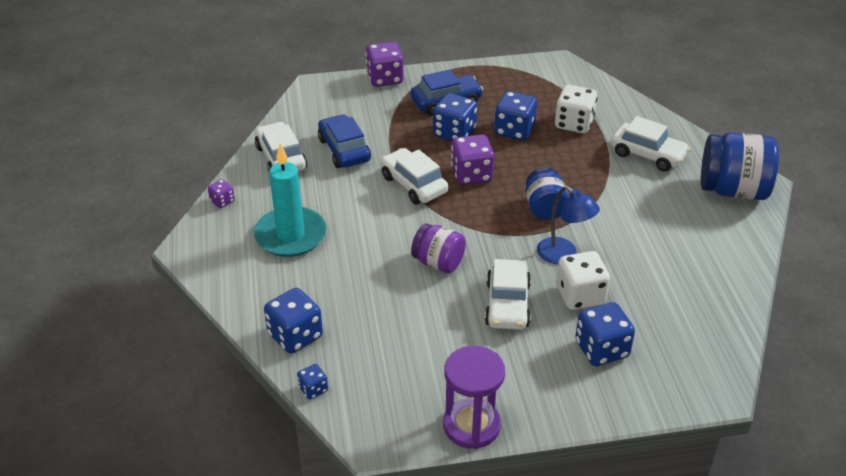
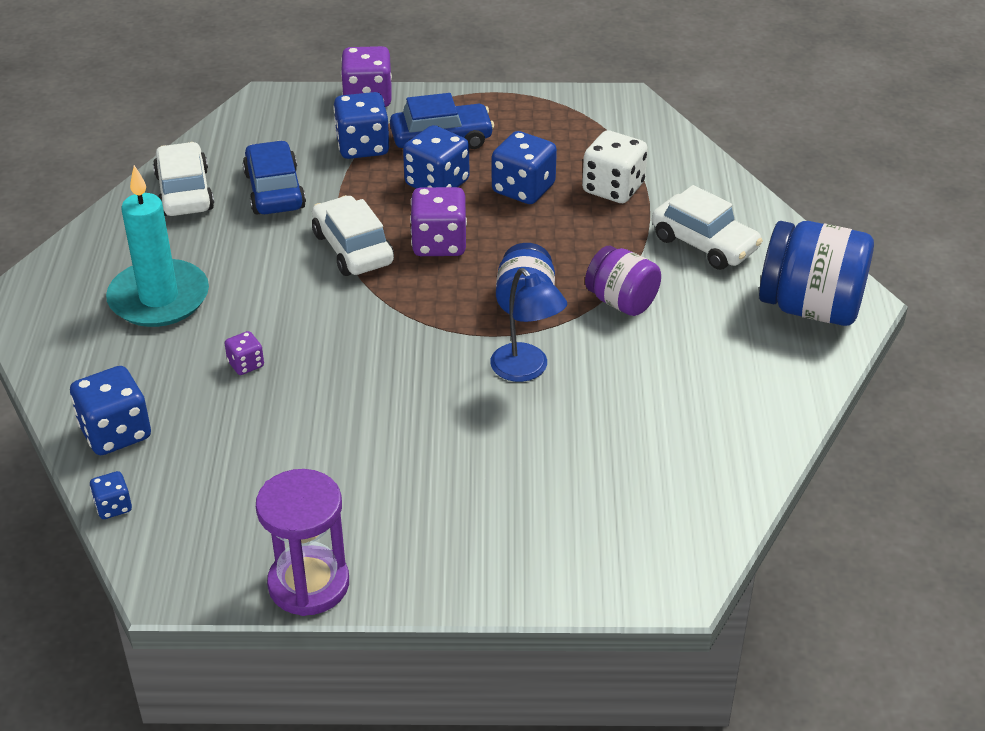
camera: 10 degrees right, 0 degrees up
(222, 201) = (84, 242): purple dice -> purple dice (246, 364)
(438, 262) = (346, 359): purple jar -> purple jar (621, 302)
(507, 304) = (421, 427): white car -> none
(580, 295) = (528, 428): white dice -> none
(601, 349) = (530, 506): blue dice -> blue dice (363, 147)

